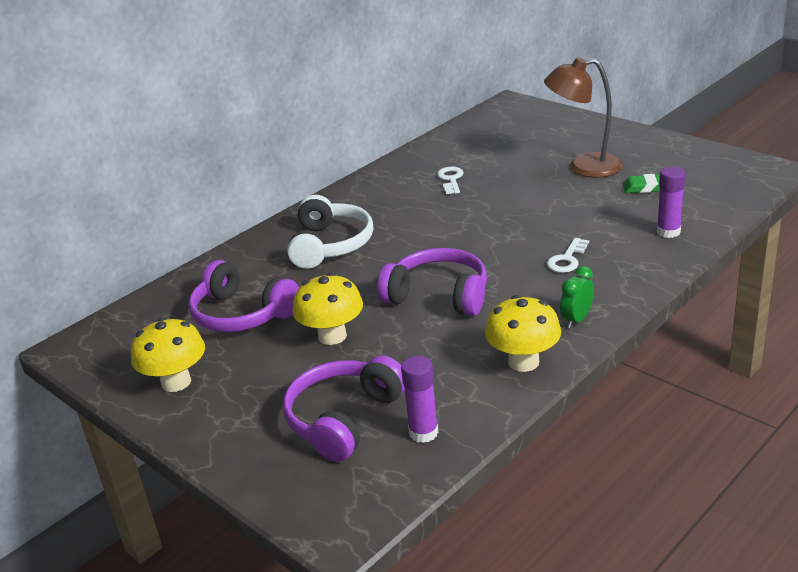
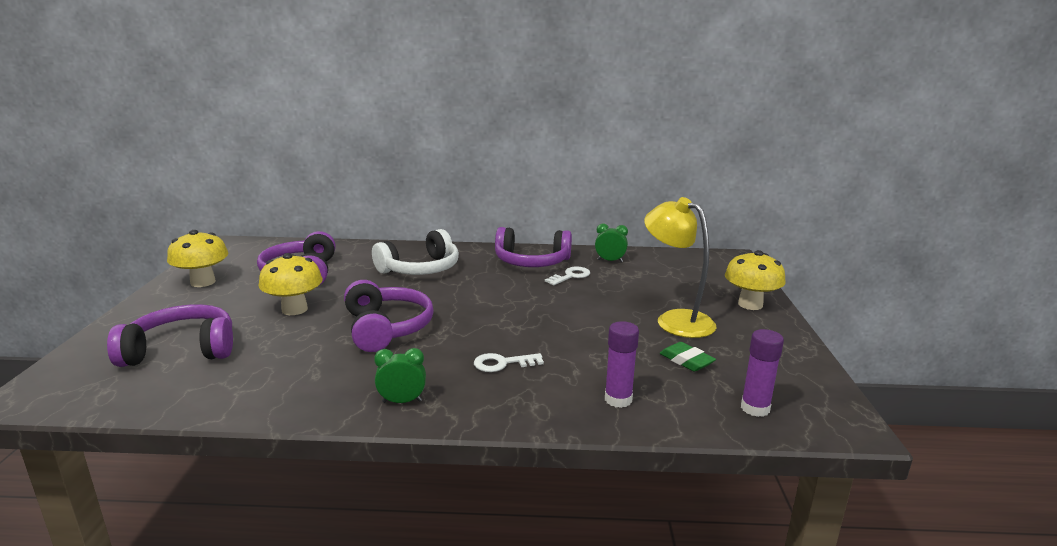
camera: 45 degrees right, 10 degrees down
(395, 186) = (531, 262): none -> purple headphones
(423, 433) = (174, 388): purple glue stick -> purple glue stick (755, 408)
(445, 152) = (610, 261): none -> green clock
(523, 362) = (310, 398): yellow mushroom -> yellow mushroom (750, 304)
(584, 167) = (675, 320): brown lamp -> yellow lamp

